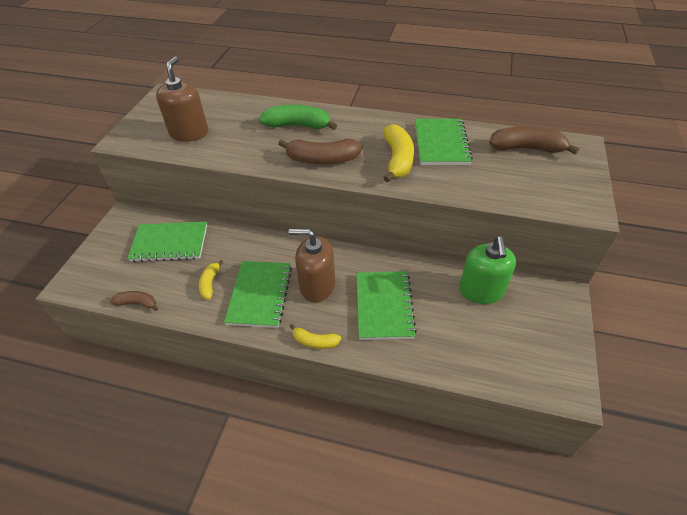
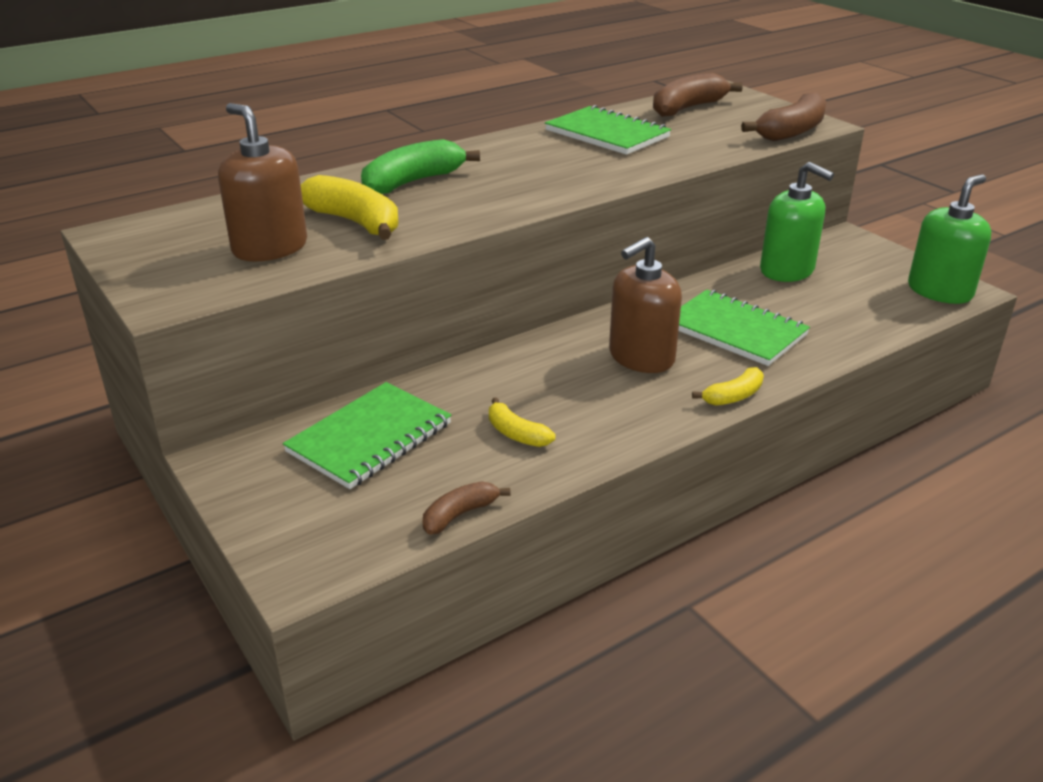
camera: 50 degrees left, 15 degrees down
(260, 295) = (598, 403): green notebook -> none
(322, 160) = (515, 194): brown banana -> brown banana (791, 131)
(397, 160) = (595, 161): yellow banana -> yellow banana (355, 222)
(550, 377) = (939, 291): none -> green soap dispenser

